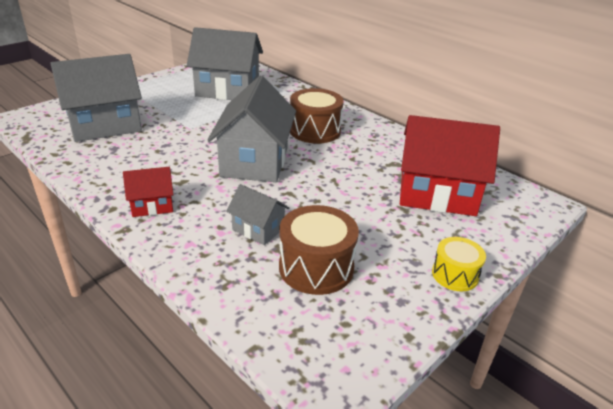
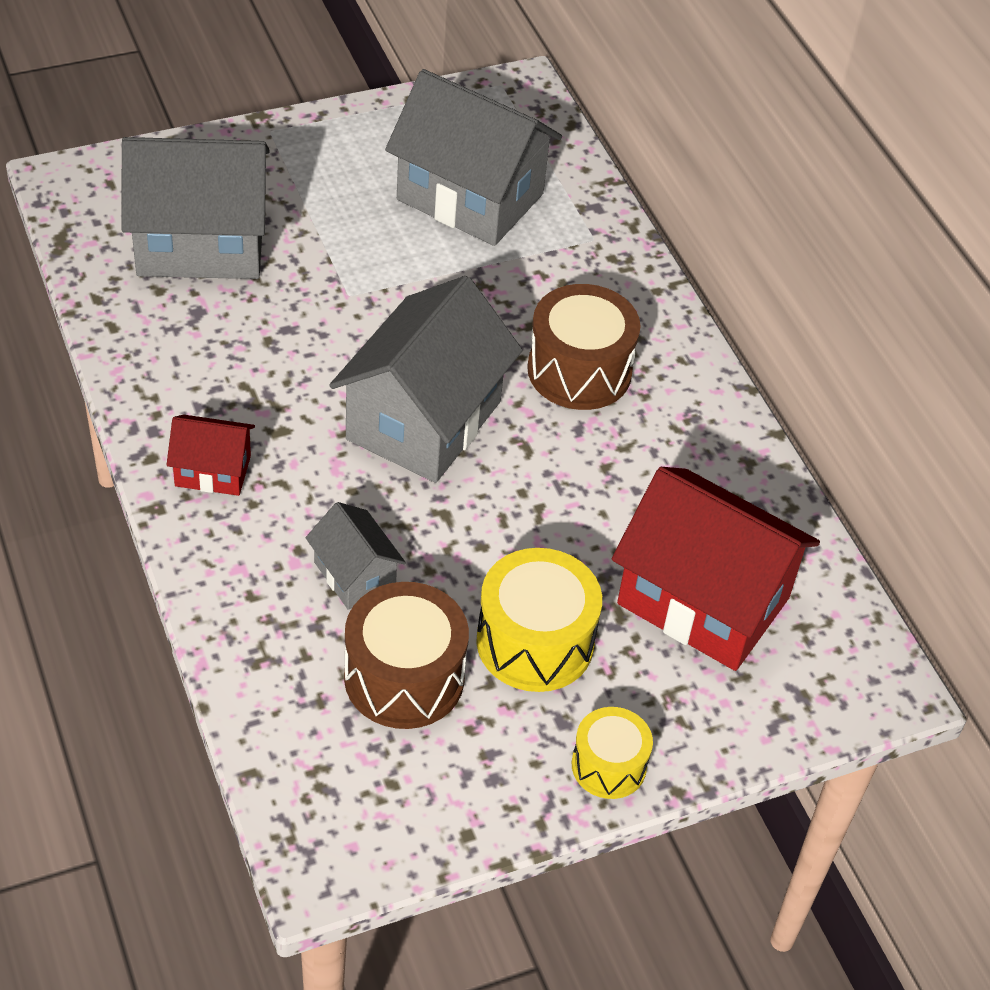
camera: 20 degrees right, 15 degrees up
(373, 232) = (535, 642): none -> yellow drum

